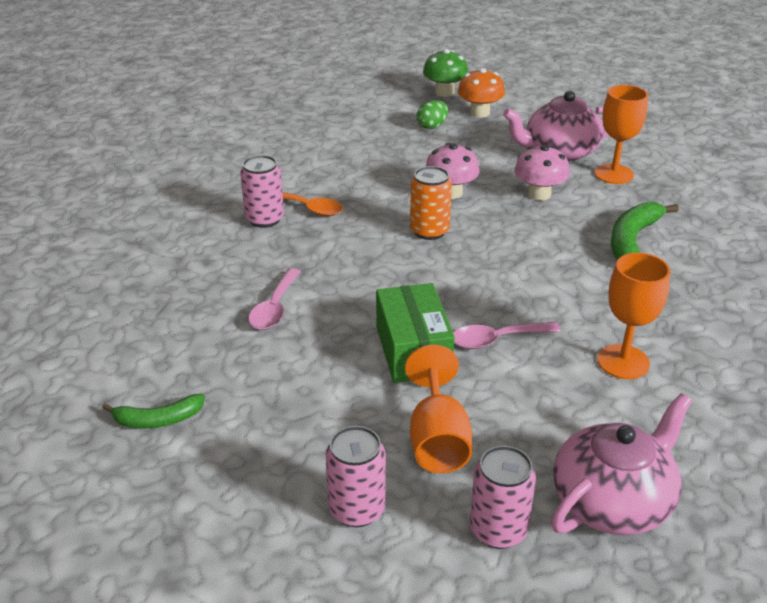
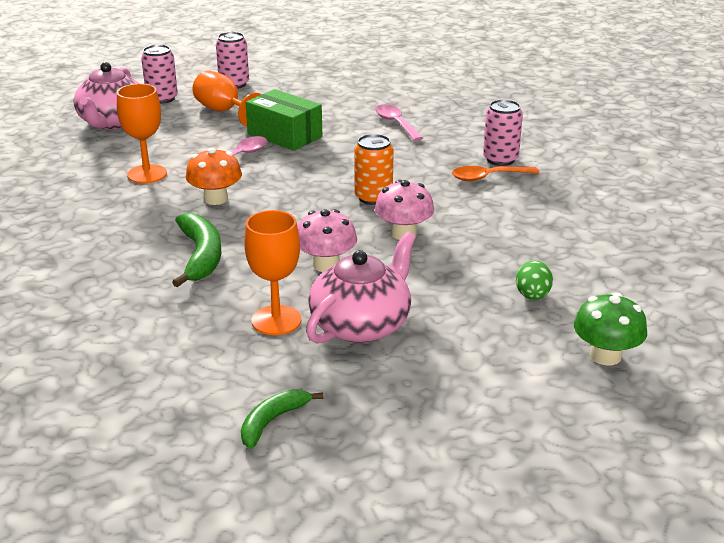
camera: 140 degrees right, 5 degrees down
(158, 420) = (368, 75): green banana -> green banana (272, 421)
(479, 113) = (517, 341): orange mushroom -> orange mushroom (215, 199)

